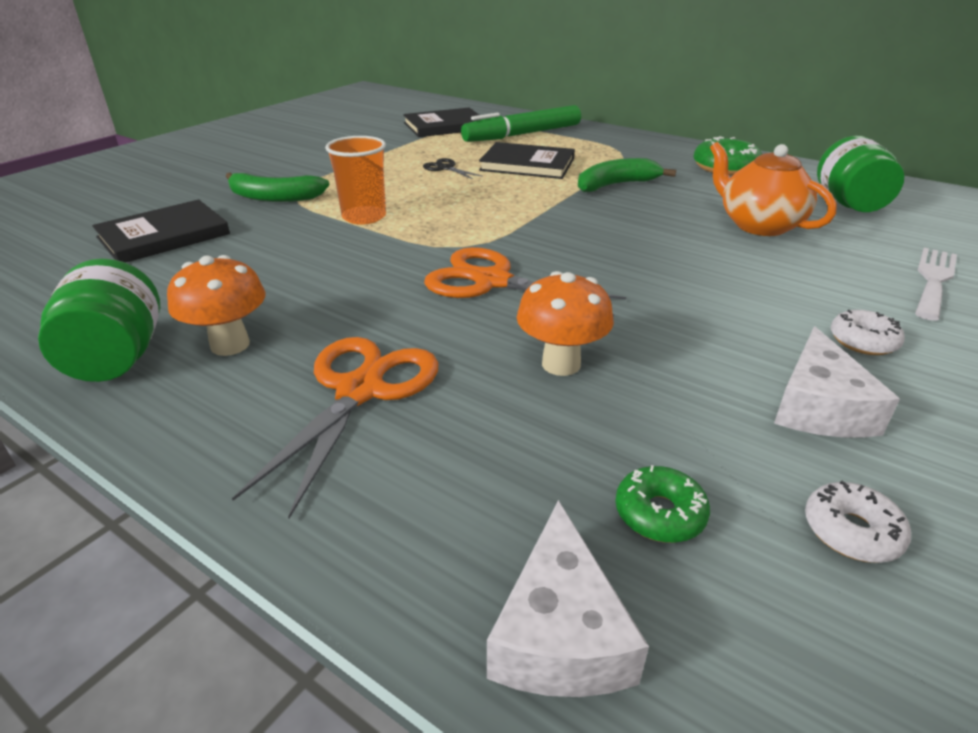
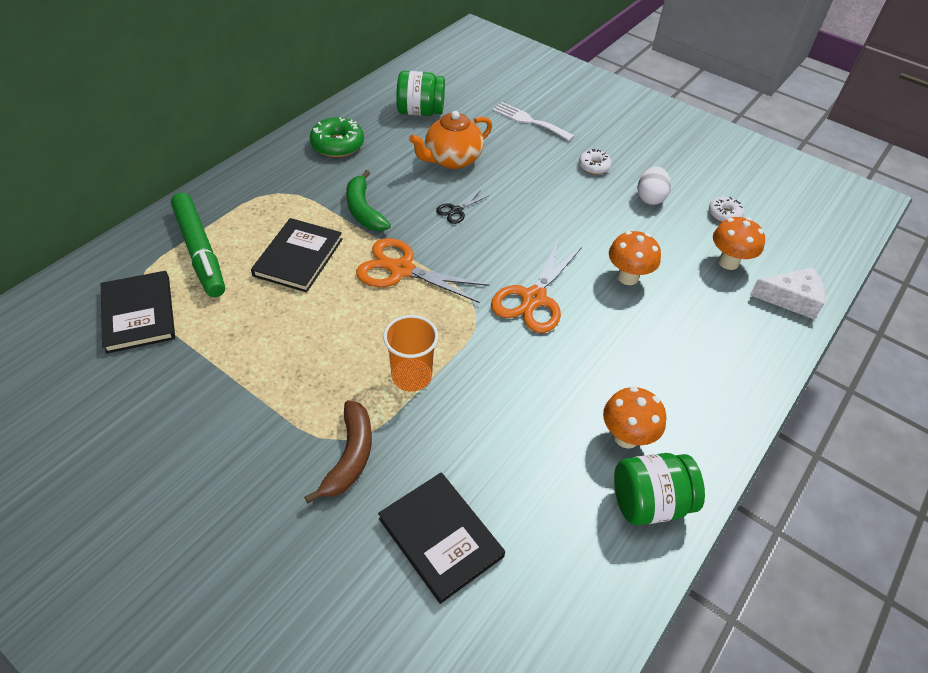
camera: 90 degrees left, 15 degrees up
(275, 197) = (350, 456): green banana -> brown banana
(360, 390) = (664, 363): orange scissors -> orange scissors (401, 270)
(445, 168) = (293, 317): black scissors -> black scissors (456, 211)
(659, 513) = (728, 262): green donut -> orange mushroom
(819, 407) = (650, 198): white cheese -> white egg

